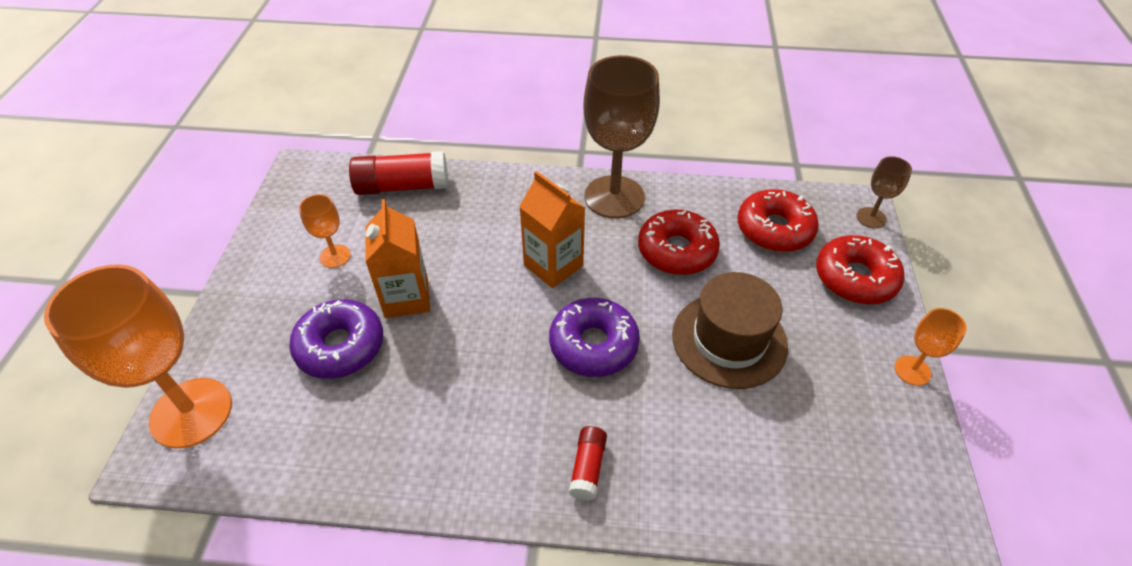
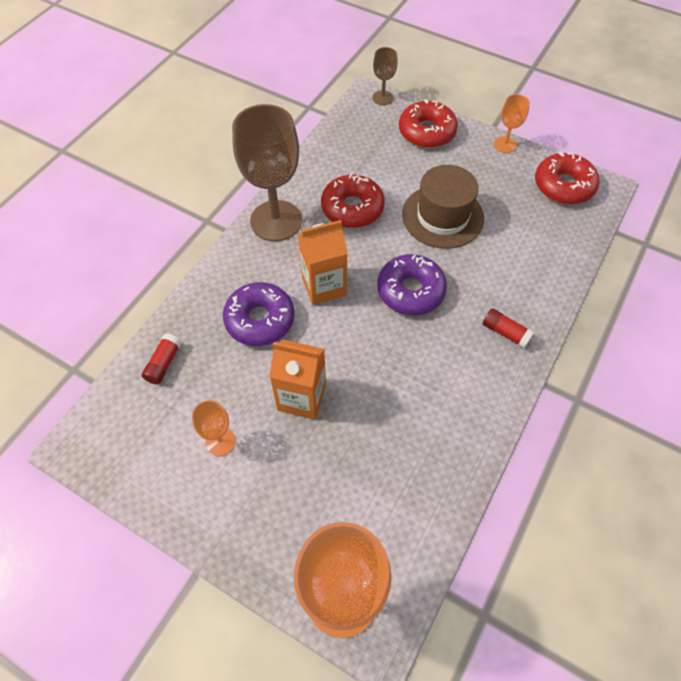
camera: 65 degrees left, 10 degrees up
(340, 346) = (328, 461): purple donut -> purple donut (260, 320)
(402, 186) = (163, 363): red glue stick -> red glue stick, size x0.54
(774, 229) = (364, 148): red donut -> red donut (563, 186)

